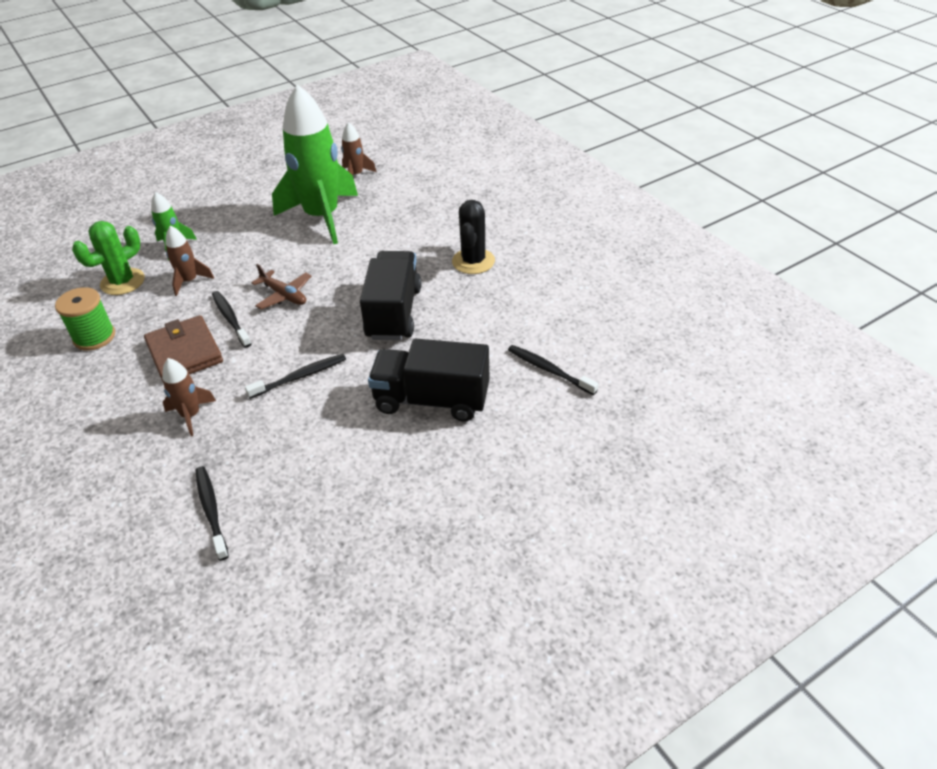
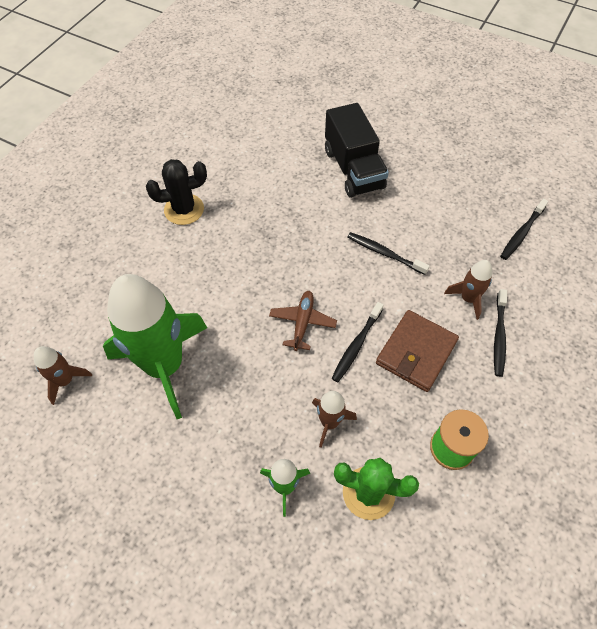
camera: 120 degrees left, 15 degrees up
(394, 313) = (279, 231): black truck -> none
(549, 370) = (287, 123): black toothbrush -> black toothbrush (499, 336)

